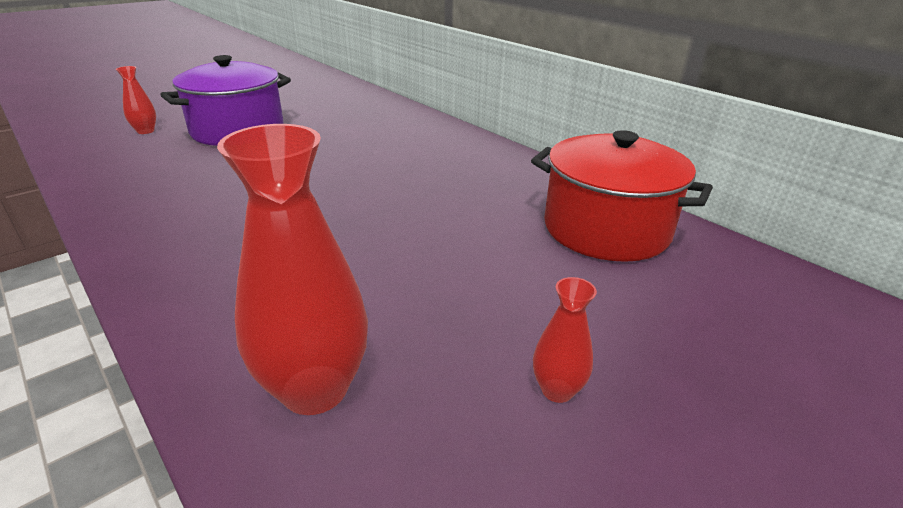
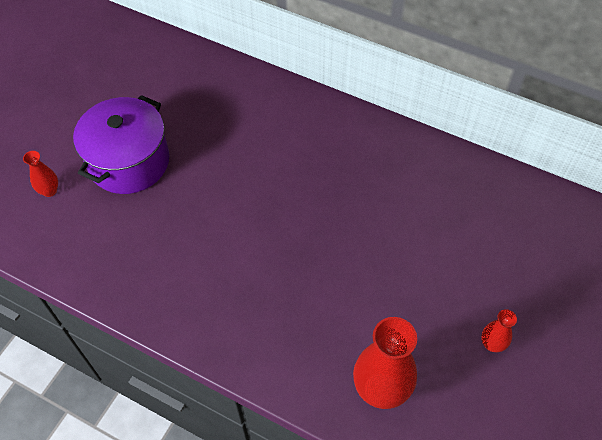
camera: 20 degrees left, 25 degrees up
(606, 229) = (471, 199): red pot -> none

